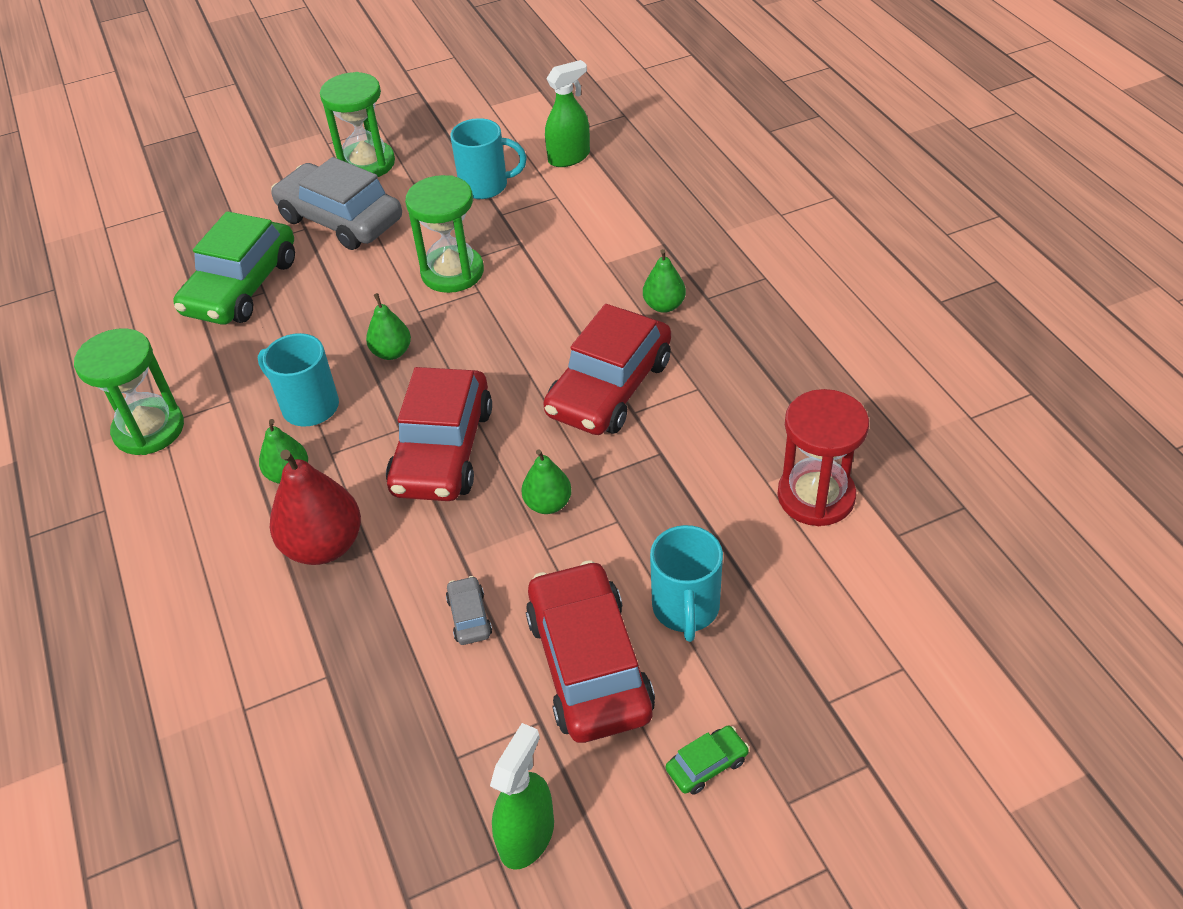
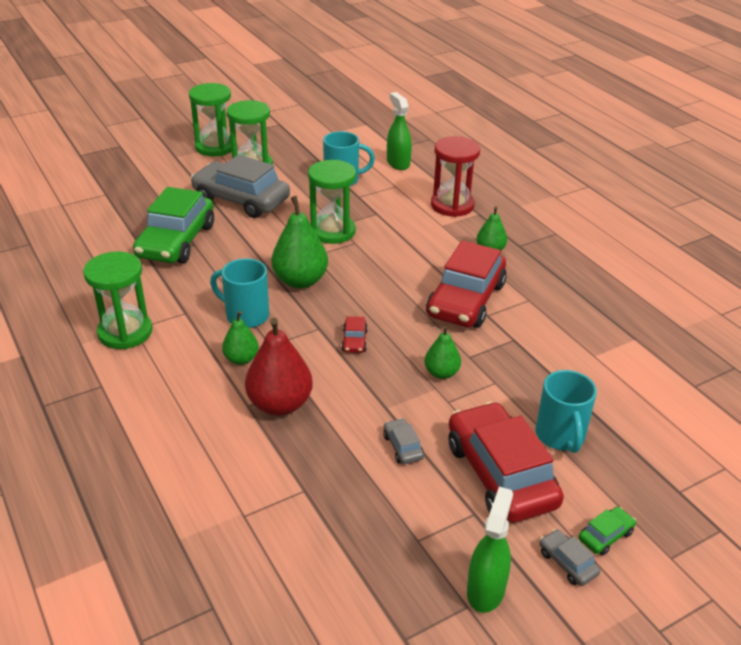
camera: 10 degrees left, 10 degrees down
(323, 132) = (215, 147): none -> green hourglass
(392, 352) = (300, 281): green pear -> green pear, size x1.74
(443, 450) = (354, 341): red car -> red car, size x0.41
(569, 157) = (398, 163): green spray bottle -> green spray bottle turned 75 degrees counterclockwise
(645, 802) = (567, 563): none -> grey car
(816, 496) = (631, 363): red hourglass -> red hourglass (452, 205)

